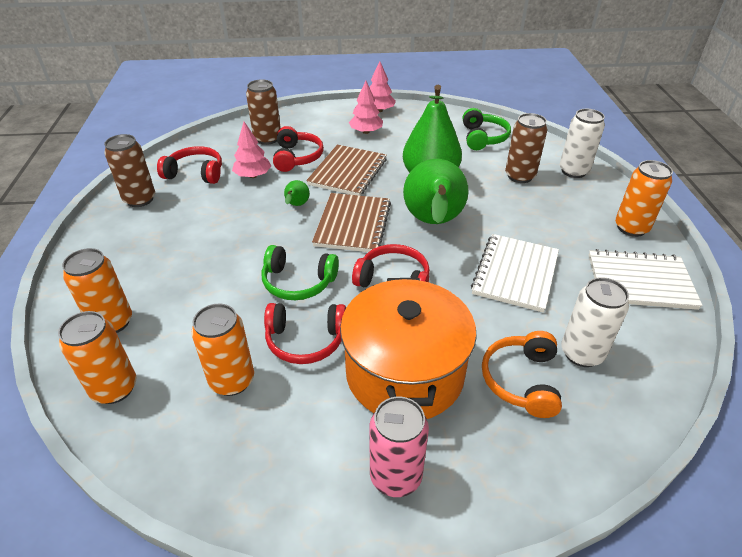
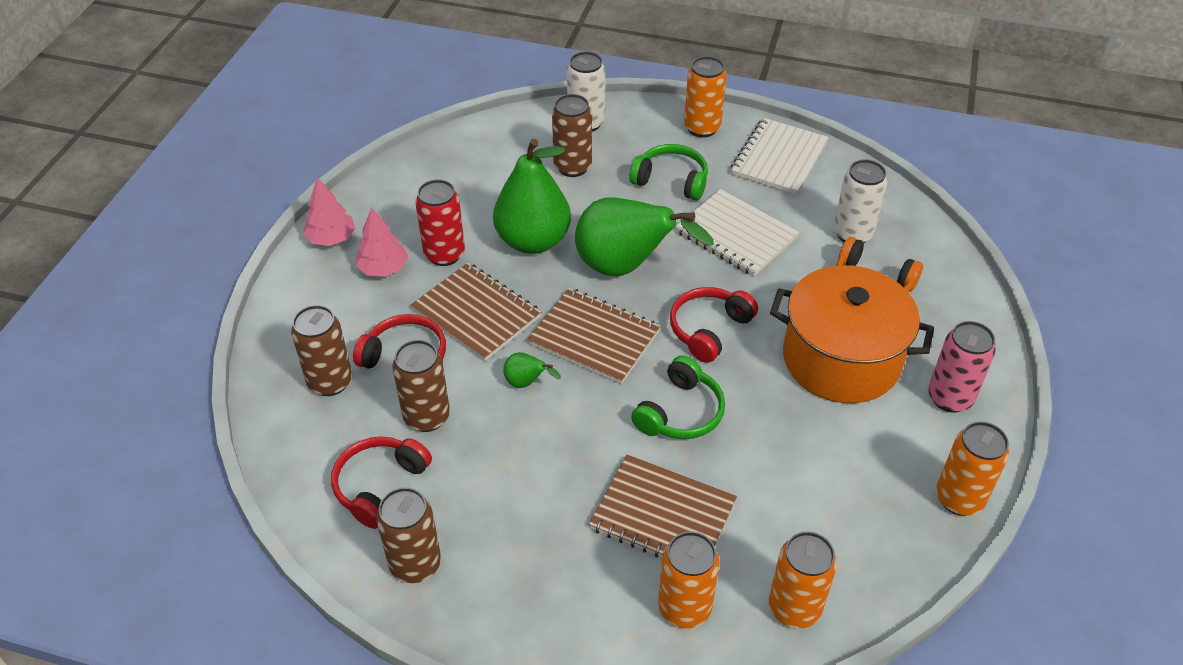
camera: 70 degrees left, 5 degrees up
(195, 294) = (662, 515): none -> brown notebook
(232, 380) = (813, 498): orange can -> orange can (959, 499)
(253, 176) = (426, 417): pink tree -> brown can
(305, 340) = (775, 425): red headphones -> none
(392, 148) = (444, 254): none -> red can
(483, 138) = (472, 165): green headphones -> green headphones (671, 180)

